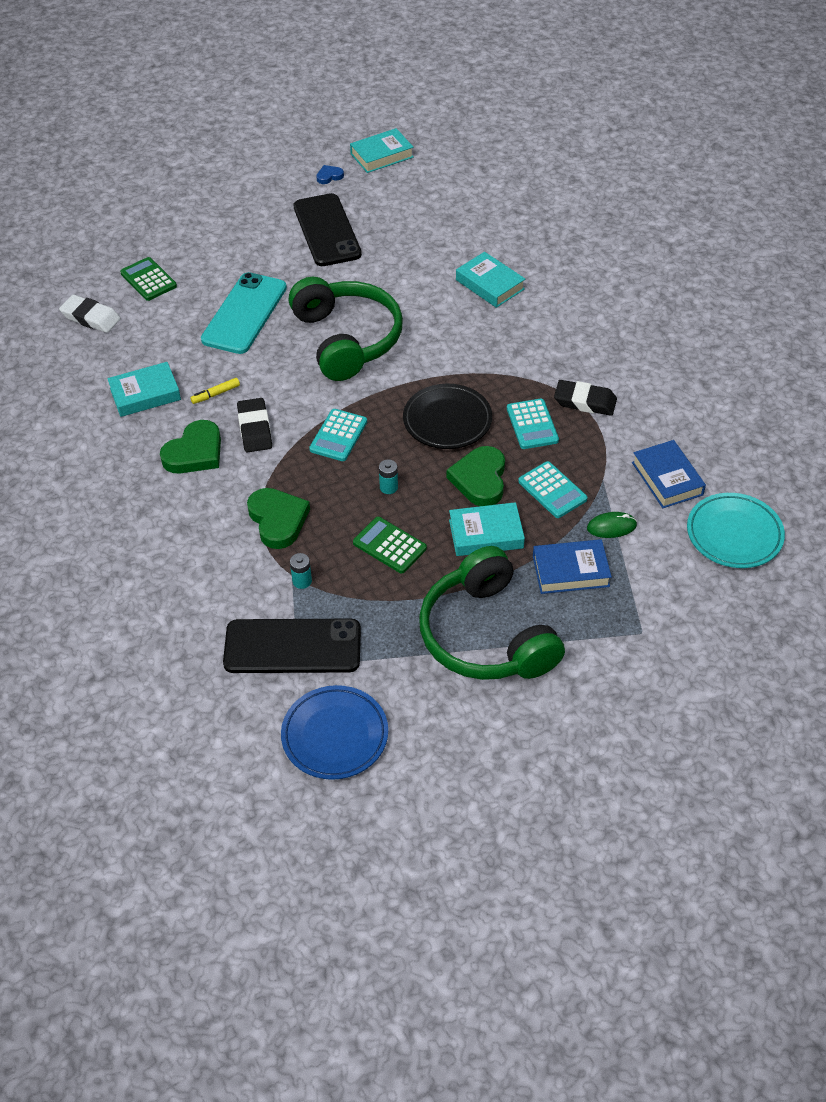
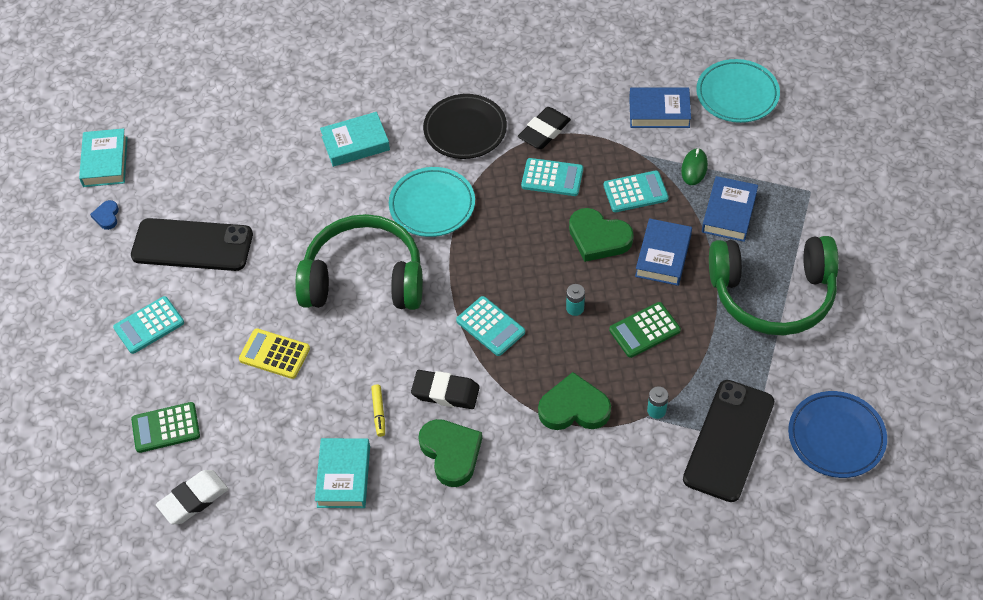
camera: 65 degrees left, 5 degrees up
(238, 236) = (149, 325): none -> turquoise calculator
(244, 313) = (274, 354): turquoise phone -> yellow calculator
(447, 420) = (515, 237): black plate -> black plate (465, 130)
(450, 355) = (432, 205): none -> turquoise plate
(486, 534) = (663, 256): turquoise book -> blue book

